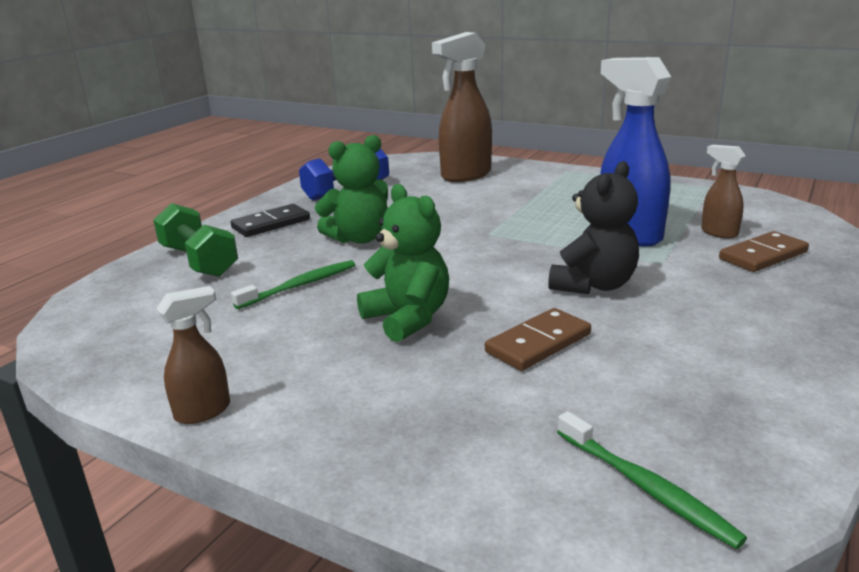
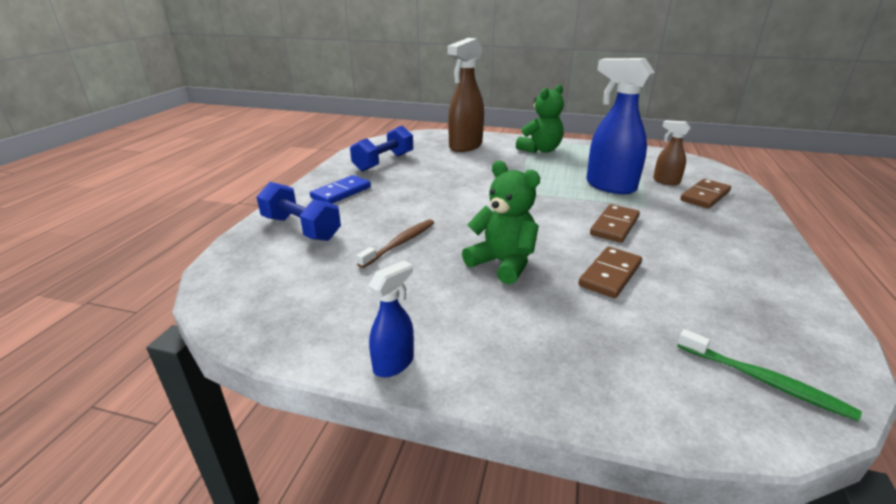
camera: 15 degrees left, 5 degrees up
(199, 261) = (301, 228): green dumbbell -> blue dumbbell
(203, 411) = (394, 363): brown spray bottle -> blue spray bottle
(271, 224) = (341, 192): black domino -> blue domino
(300, 285) = (400, 243): green toothbrush -> brown toothbrush
(359, 238) = (420, 200): green teddy bear -> green teddy bear (540, 150)
(593, 285) = (614, 226): black teddy bear -> brown domino

